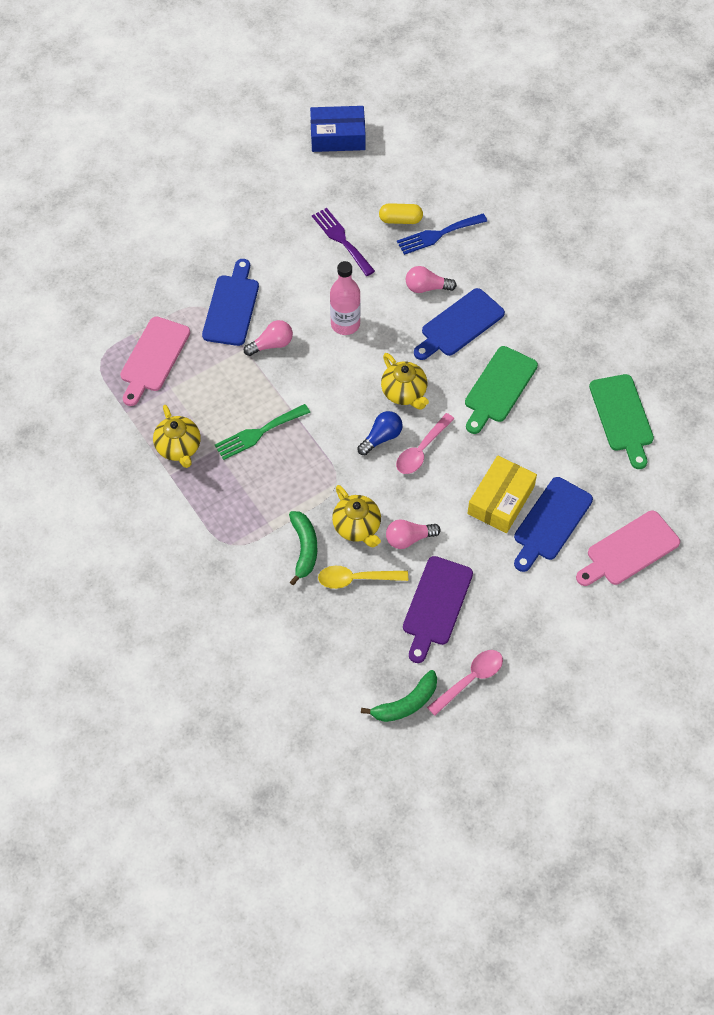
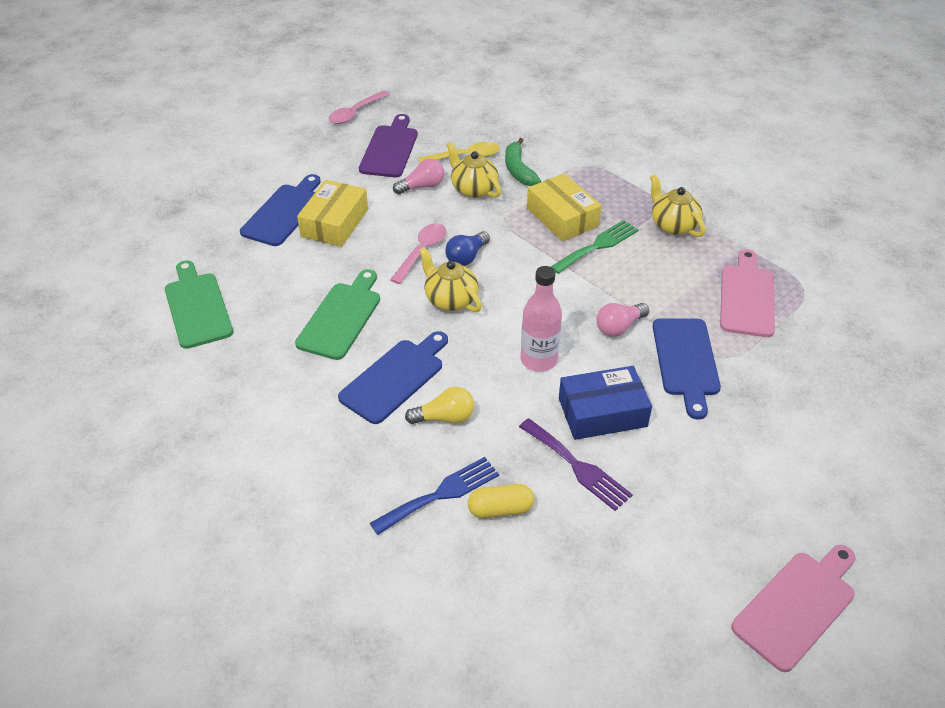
camera: 170 degrees right, 15 degrees down
(279, 474) = (562, 217): none -> yellow box
(338, 136) = (642, 647): blue box -> blue box (602, 412)
(406, 703) = (406, 96): green banana -> none
(426, 287) = (444, 417): pink light bulb -> yellow light bulb
(629, 550) = (207, 201): pink cutting board -> pink cutting board (797, 606)

